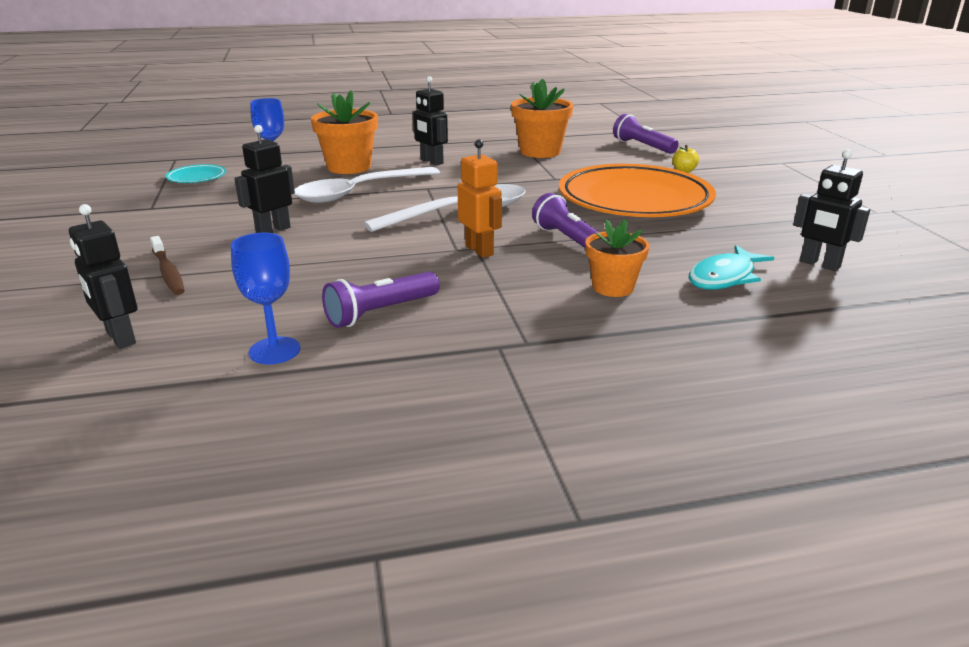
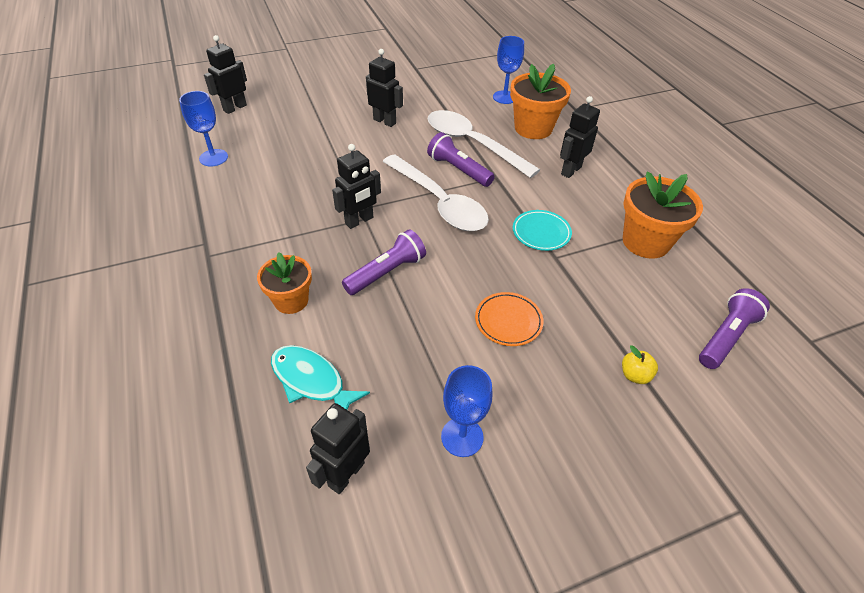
camera: 80 degrees right, 20 degrees up
(168, 272) = (314, 100): brown toothbrush -> none
(197, 177) = (479, 69): turquoise plate -> turquoise plate (541, 233)
(381, 312) = (256, 188): purple flashlight -> purple flashlight (458, 170)
(479, 250) = (359, 221): orange robot -> black robot
(634, 200) = (508, 321): orange plate -> orange plate, size x0.40
(762, 223) = (462, 437): none -> blue goblet

